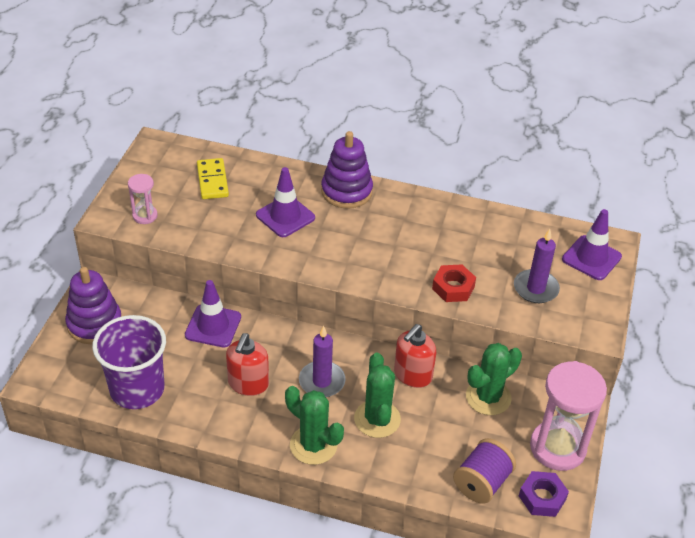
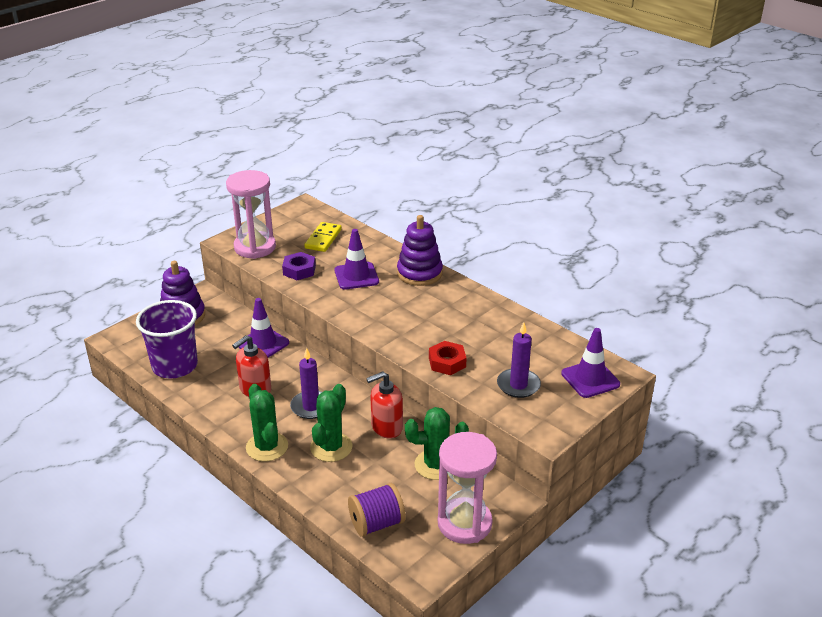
camera: 30 degrees right, 10 degrees down
(145, 216) = (255, 247): pink hourglass -> pink hourglass, size x2.03
(542, 497) = (418, 554): purple nut -> purple nut (299, 270)

